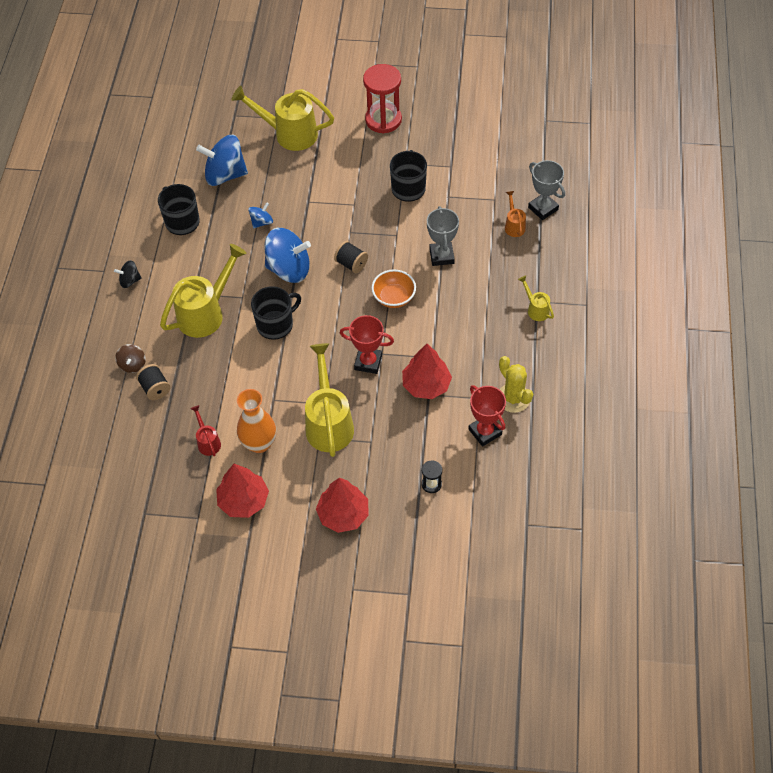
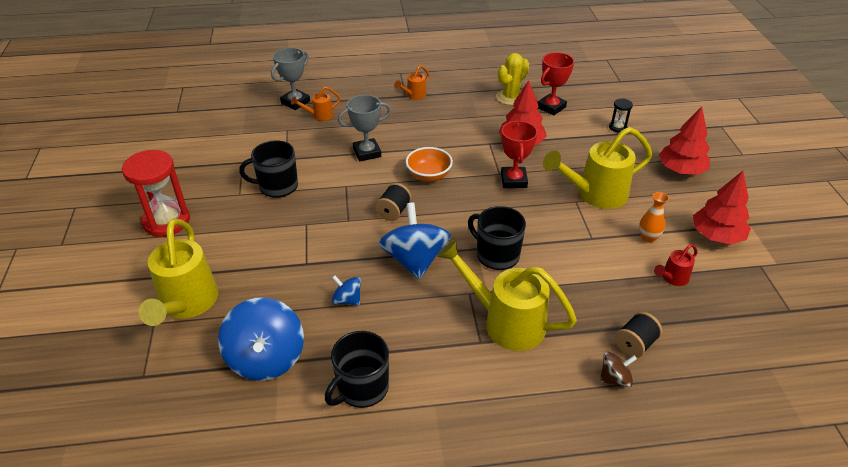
camera: 105 degrees left, 15 degrees down
(130, 281) = (484, 423): black spinning top -> none
(259, 443) = (648, 238): orange vase -> orange vase, size x0.58
(536, 309) = (414, 95): yellow watering can -> orange watering can

